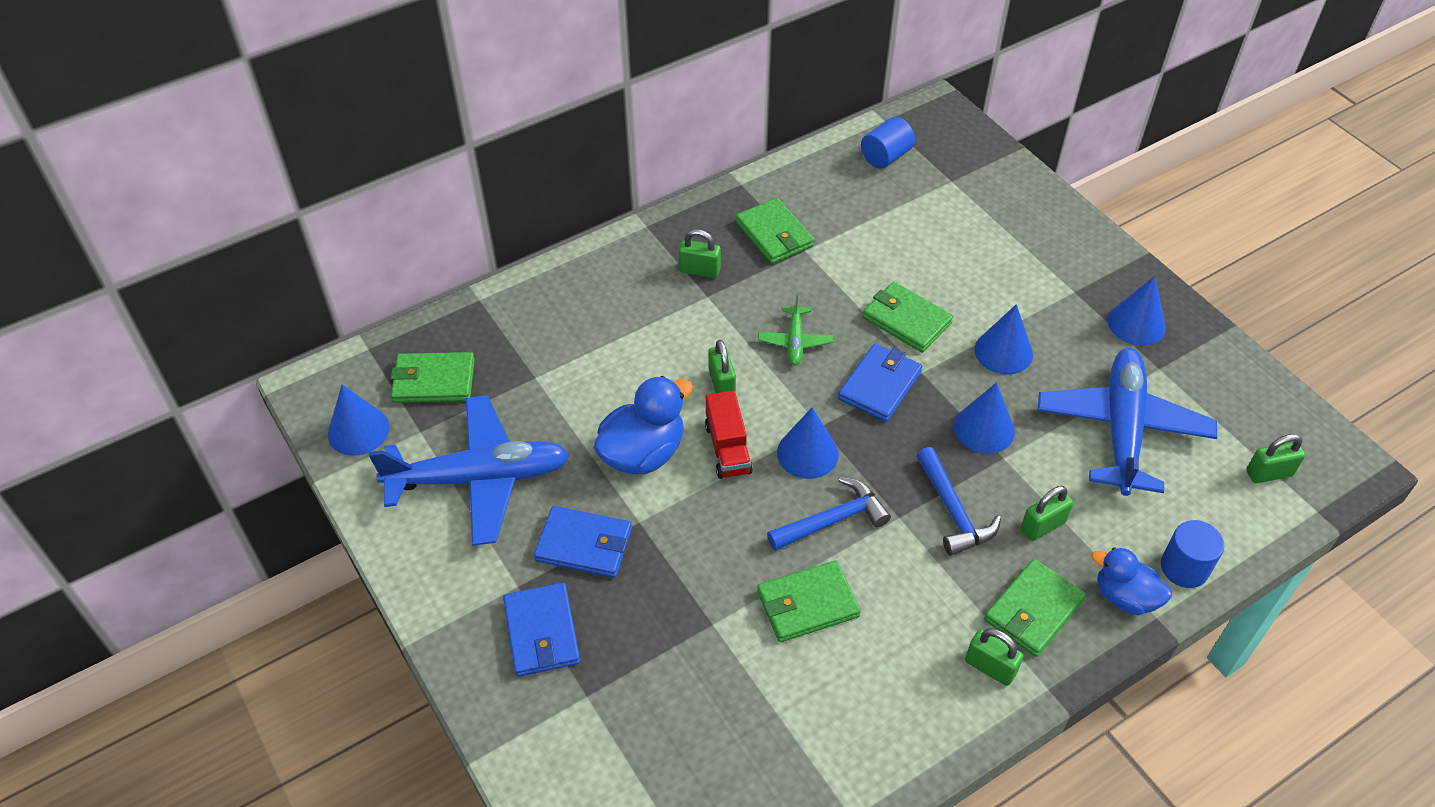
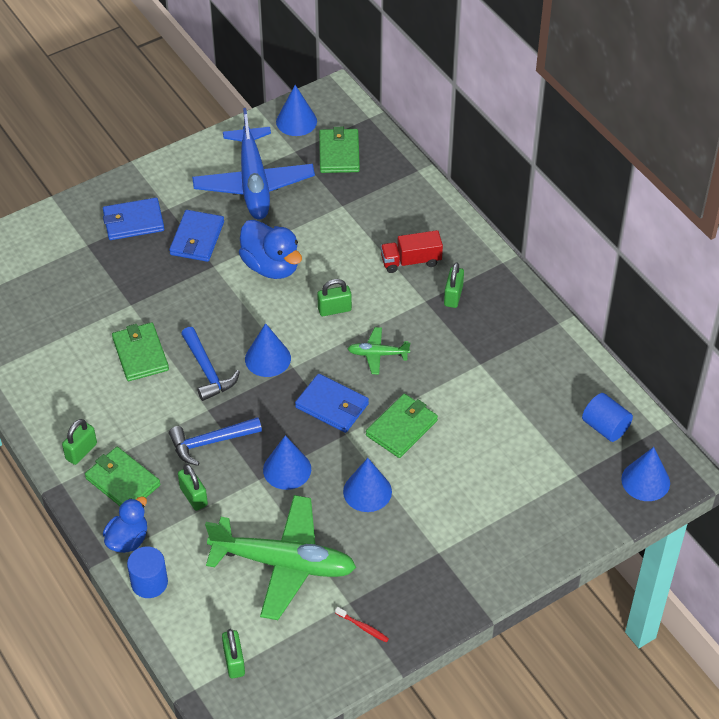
camera: 90 degrees right, 0 degrees up
(728, 448) = (274, 313): red truck -> red truck (411, 261)
(774, 234) = (497, 344): green wallet -> none
(1122, 429) = (284, 563): blue plane -> green plane
(1136, 324) = (400, 594): blue cone -> blue cone (645, 481)
(1188, 356) = (363, 627): none -> red toothbrush

